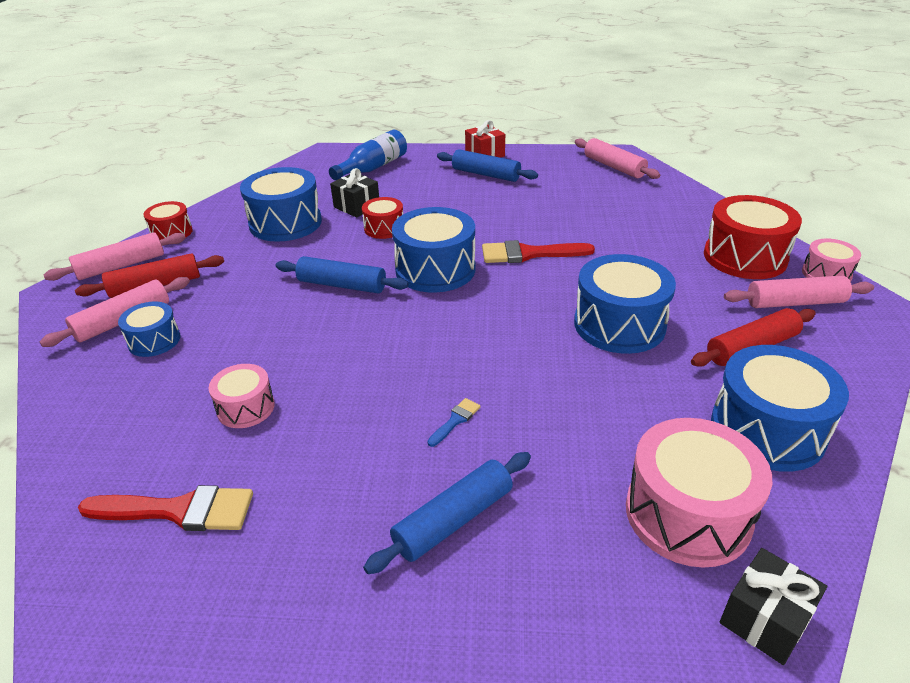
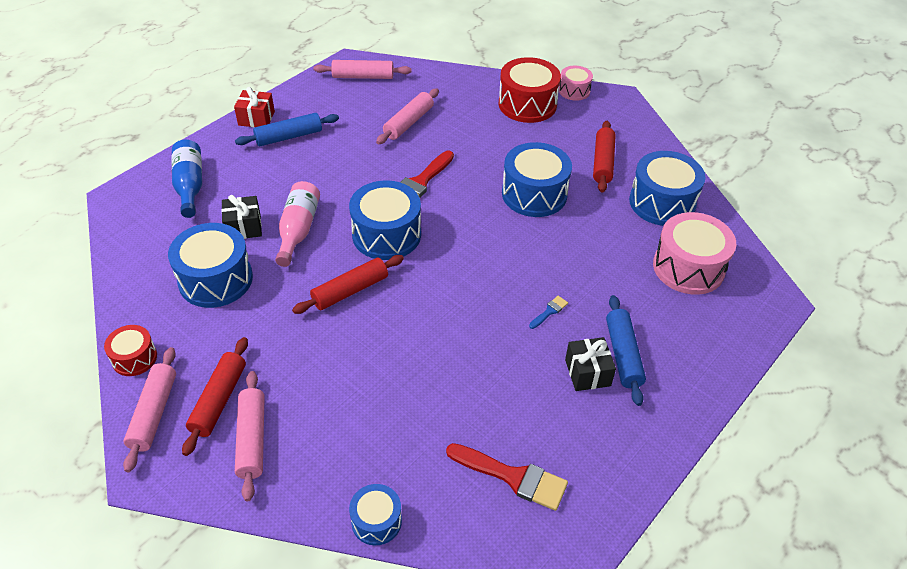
camera: 55 degrees left, 10 degrees up
(154, 340) = (304, 428): blue drum -> blue drum (376, 521)
(178, 510) = (512, 477): red brush -> red brush turned 75 degrees clockwise
(246, 408) = (443, 404): pink drum -> none
(342, 285) = (350, 290): blue rolling pin -> red rolling pin
(384, 228) = (298, 230): red drum -> pink bottle
(455, 421) = (549, 311): blue brush -> blue brush turned 60 degrees clockwise
(765, 619) = (758, 285): black gift -> black gift (587, 373)
(795, 303) = (585, 120): pink rolling pin -> pink rolling pin (408, 123)

